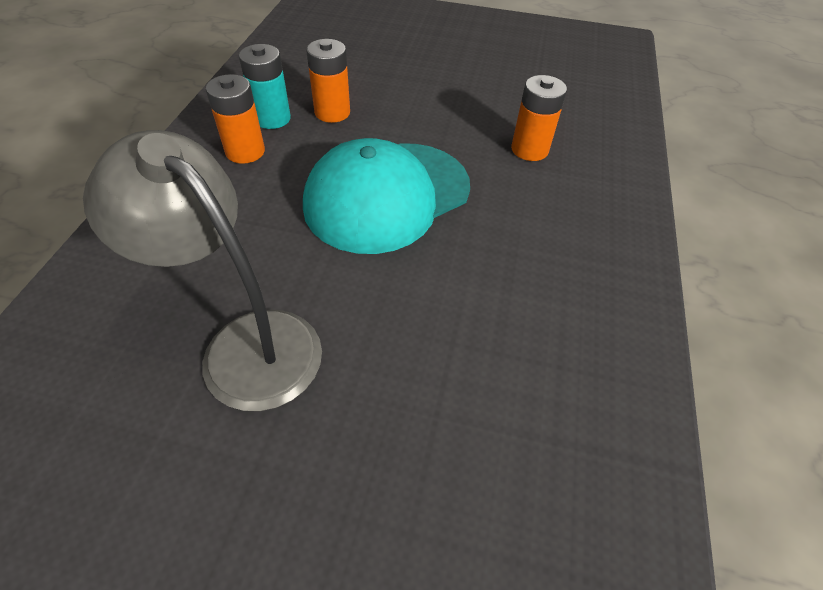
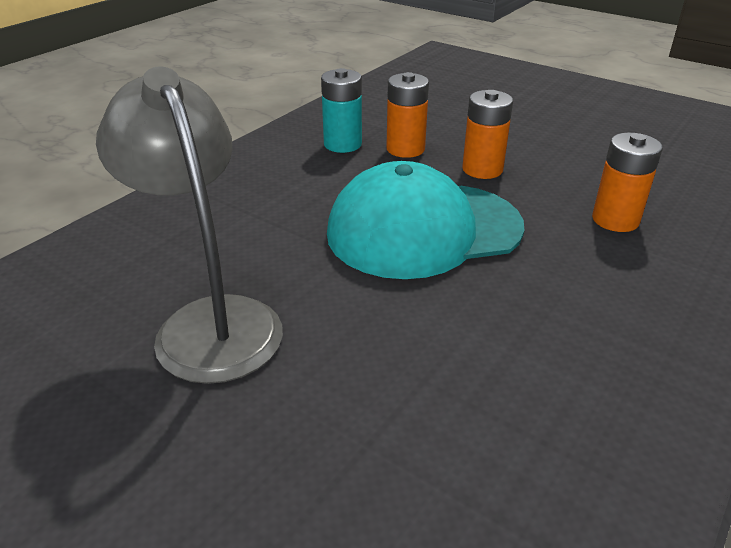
camera: 25 degrees right, 15 degrees down
(245, 151) = (301, 166): orange battery -> orange battery (482, 169)

